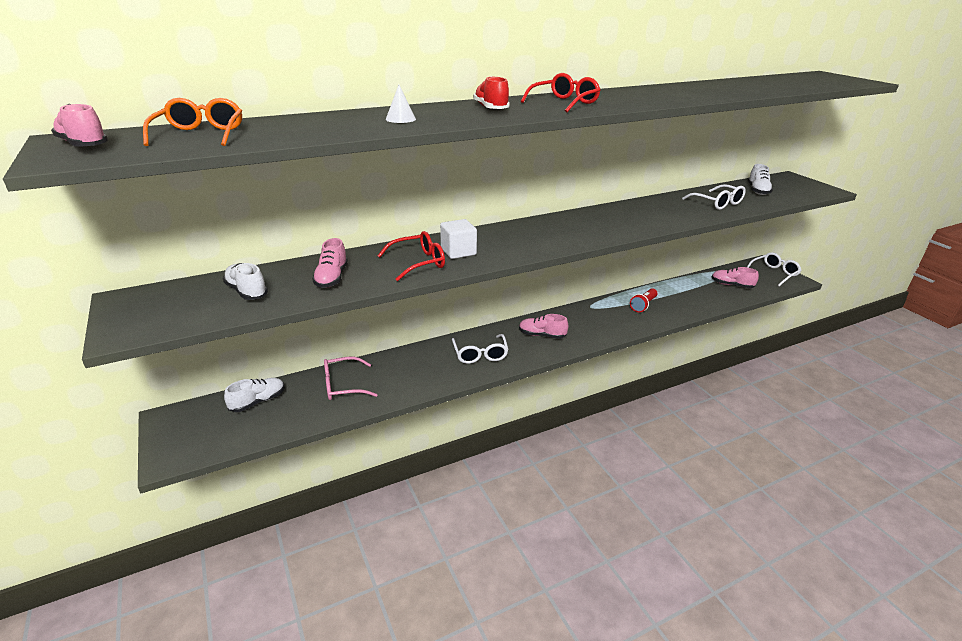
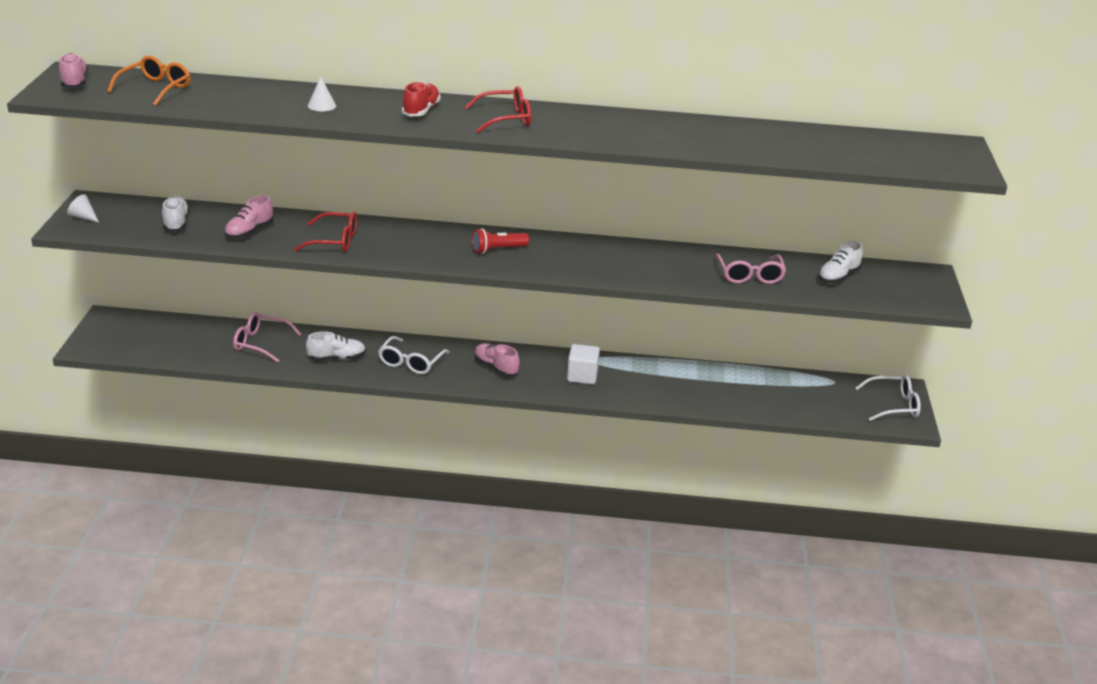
camera: 30 degrees right, 0 degrees up
(131, 316) = (83, 217): none -> white cone
(258, 401) = (182, 330): white shoe -> white shoe (336, 358)
(458, 252) = (383, 242): white cube -> white cube (582, 376)
(643, 305) = (654, 379): red flashlight -> red flashlight (497, 250)
(717, 203) = (749, 275): white glasses -> pink glasses
(732, 285) = (807, 398): pink shoe -> none

